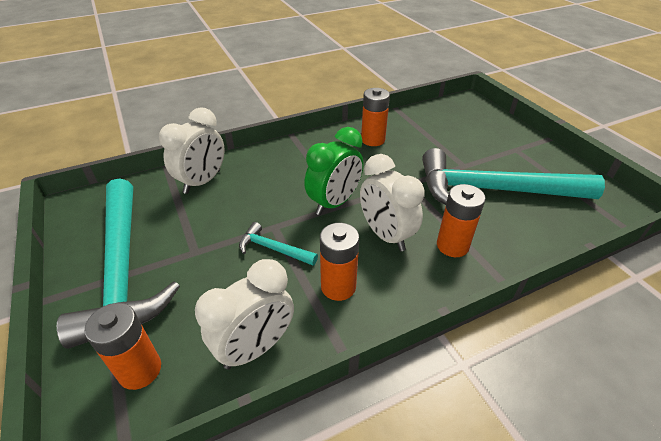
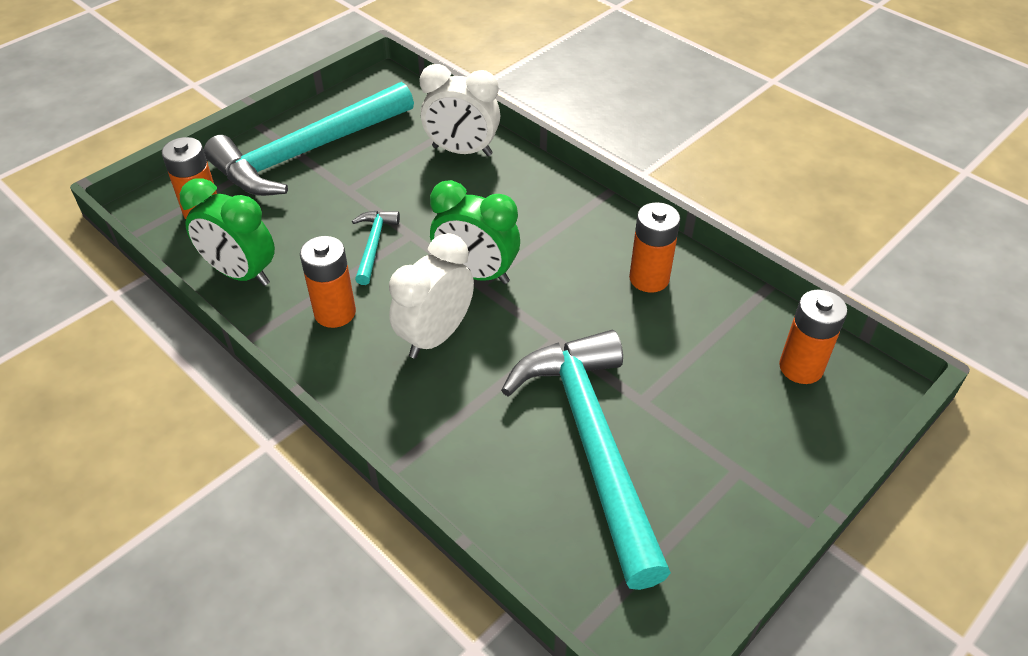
camera: 70 degrees right, 5 degrees up
(255, 347) = (241, 273): white clock -> green clock
(452, 246) = (442, 407): orange battery -> orange battery (801, 367)

